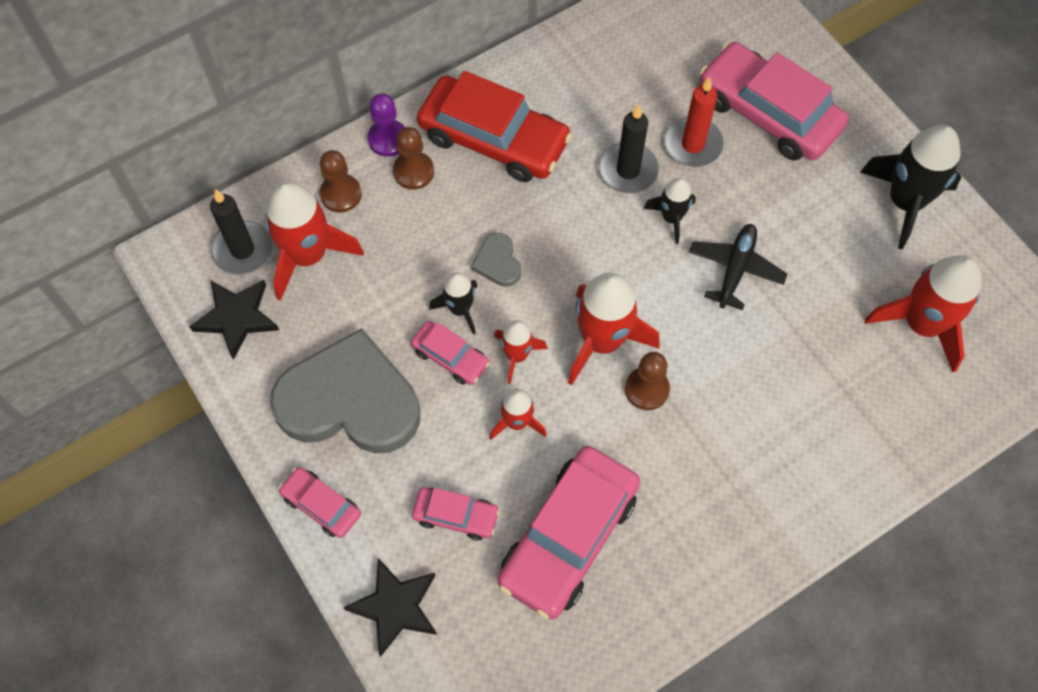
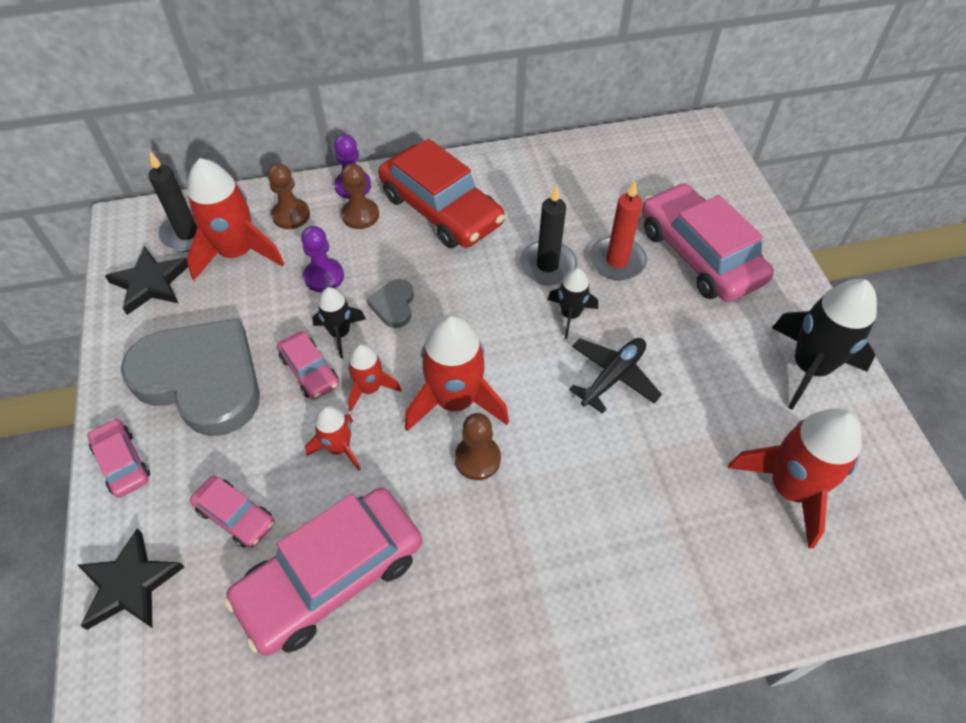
camera: 20 degrees right, 10 degrees down
(412, 253) = (324, 276): none -> purple pawn

